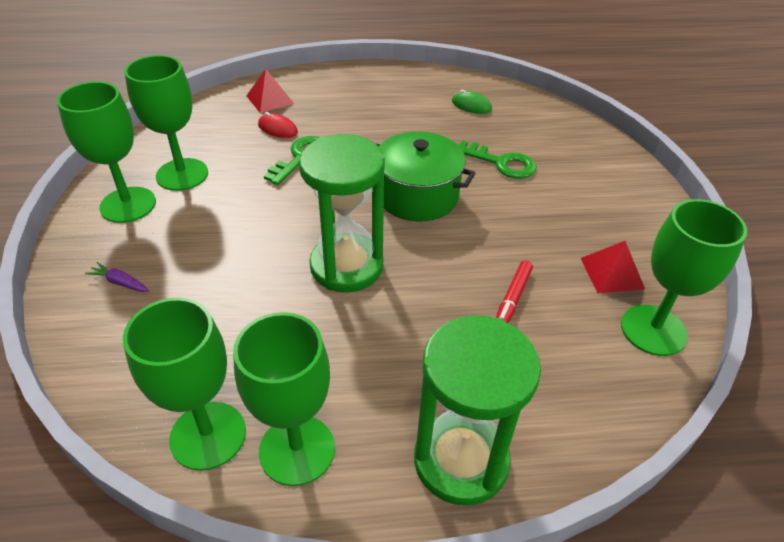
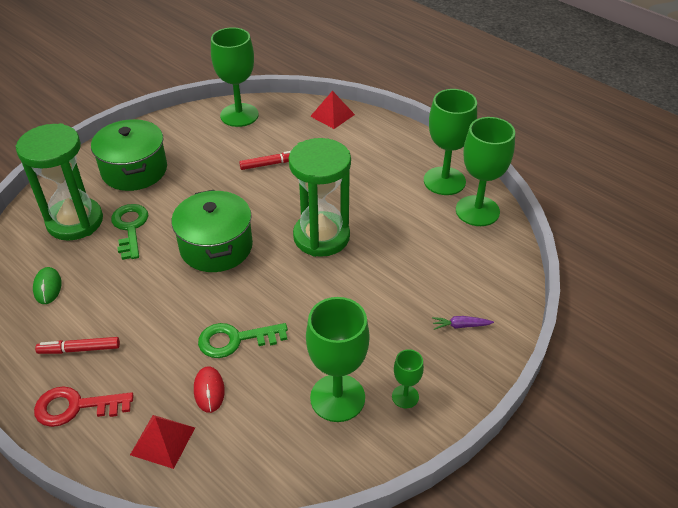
camera: 130 degrees left, 0 degrees up
(120, 282) = (460, 326): purple carrot -> purple carrot turned 105 degrees clockwise
(128, 205) = (405, 396): green goblet -> green goblet, size x0.49
(342, 82) = (75, 407): none -> red key
(389, 98) = (79, 349): none -> red marker
(461, 460) = (385, 137): green hourglass -> green hourglass (75, 221)
(595, 198) = (134, 170): none -> green pot
(612, 273) = (207, 140): red pyramid -> red pyramid (332, 115)

